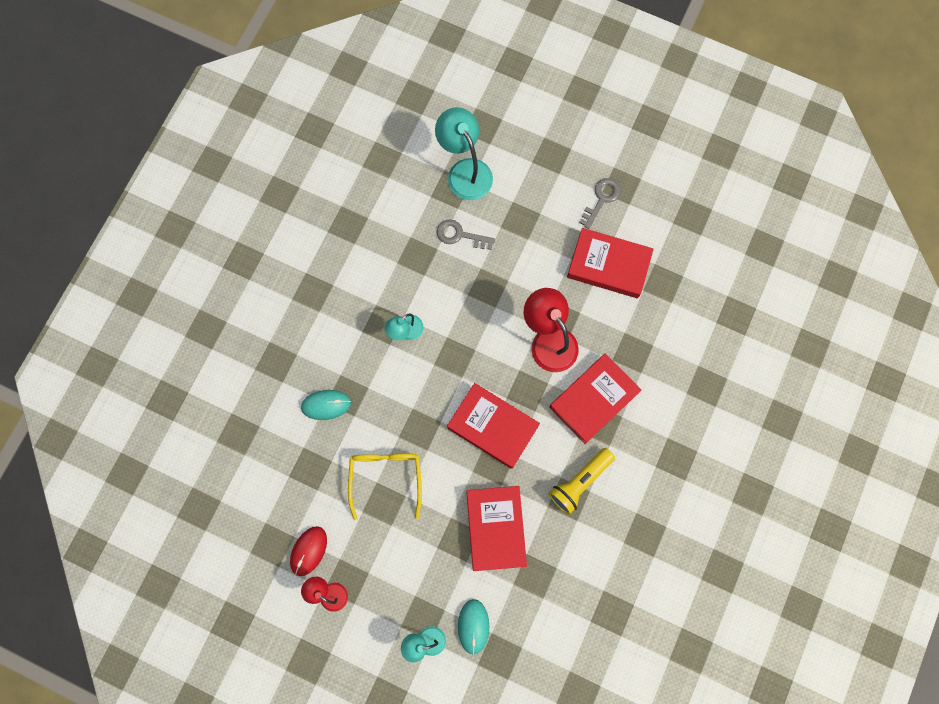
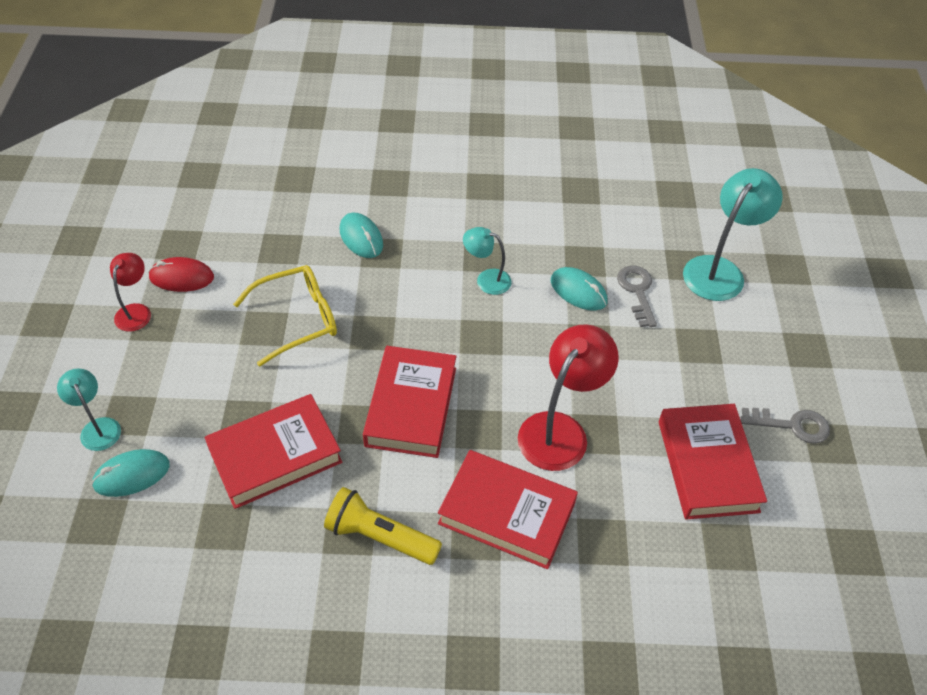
camera: 65 degrees right, 25 degrees down
(443, 274) = (578, 291): none -> turquoise mouse

